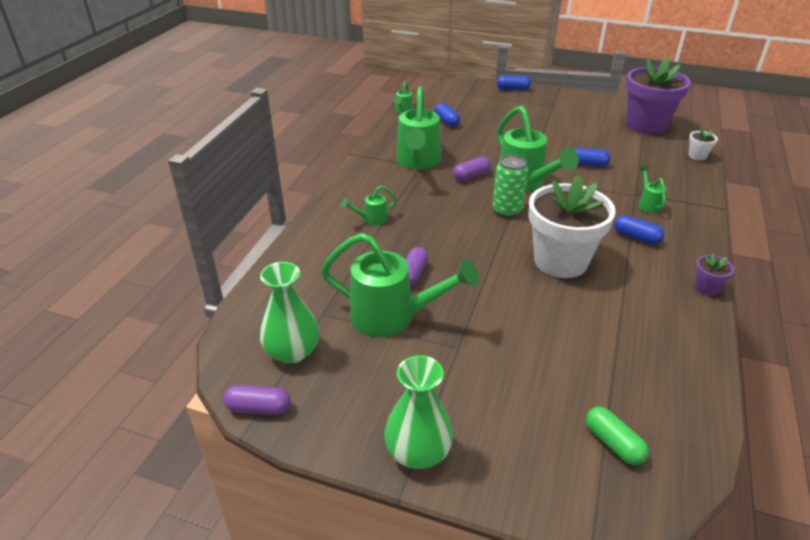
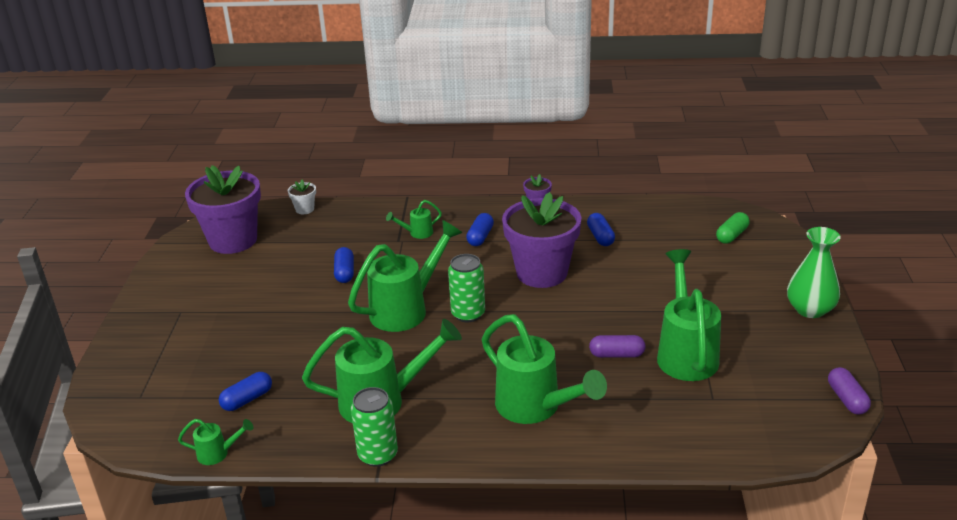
camera: 105 degrees left, 5 degrees down
(292, 351) = (773, 401): green vase -> none
(367, 155) = (378, 455): none -> green can
(371, 220) = (536, 408): green watering can -> green watering can, size x2.19
(471, 176) = (402, 350): purple capsule -> none
(513, 89) = (119, 354): blue capsule -> blue capsule (600, 237)
(560, 261) = (542, 273): white flower pot -> purple flower pot

